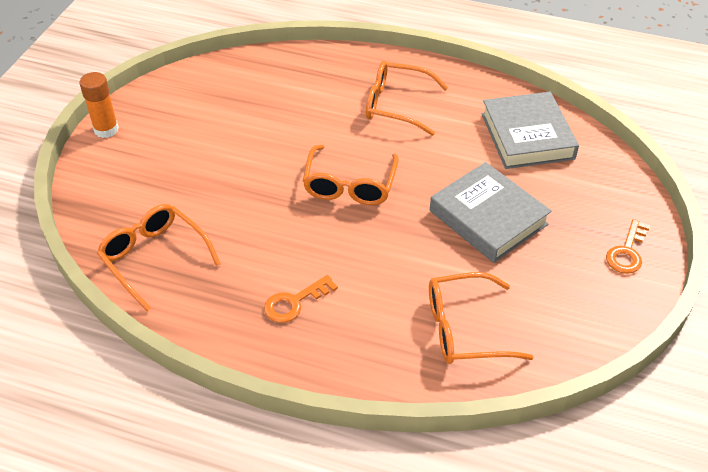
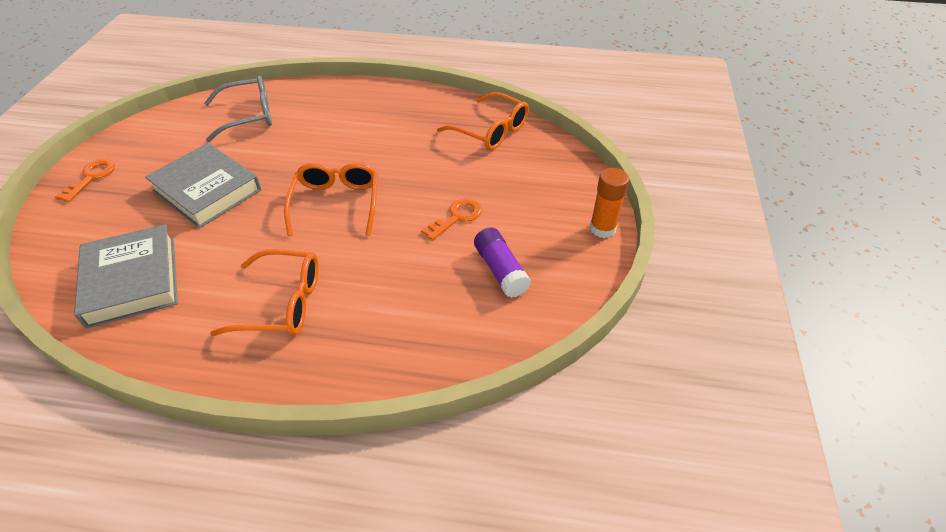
camera: 170 degrees right, 0 degrees up
(214, 107) = (500, 270): none -> purple glue stick
(295, 302) = (374, 117): orange key -> orange key (456, 217)
(465, 329) = (248, 116): orange glasses -> grey glasses

